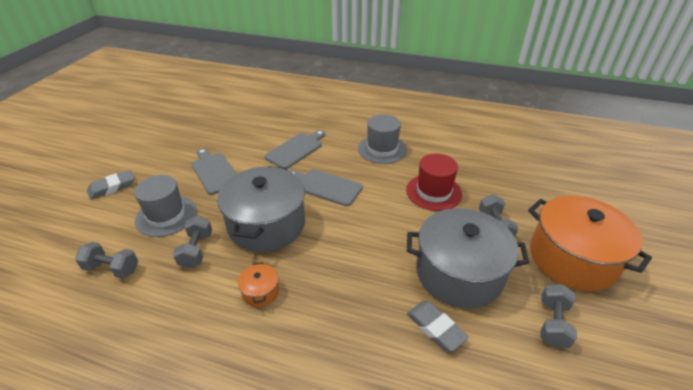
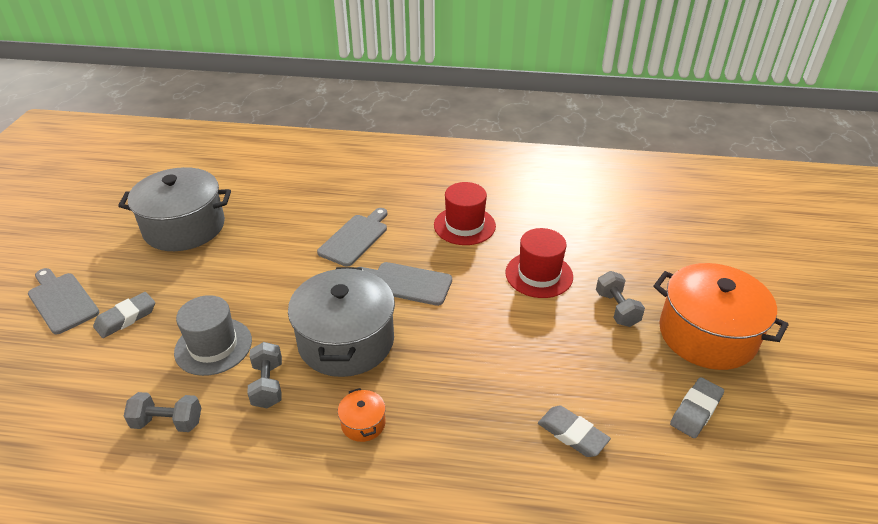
camera: 10 degrees left, 0 degrees up
(214, 172) = (257, 280): grey cutting board -> grey cutting board (62, 301)
(382, 149) = (464, 225): grey hat -> red hat
(459, 273) = (586, 369): grey pot -> grey pot (184, 227)
(553, 323) = (696, 410): grey dumbbell -> grey eraser

